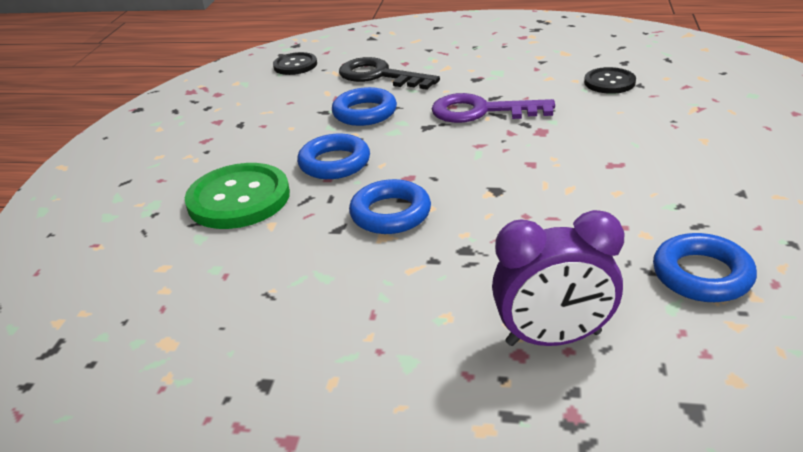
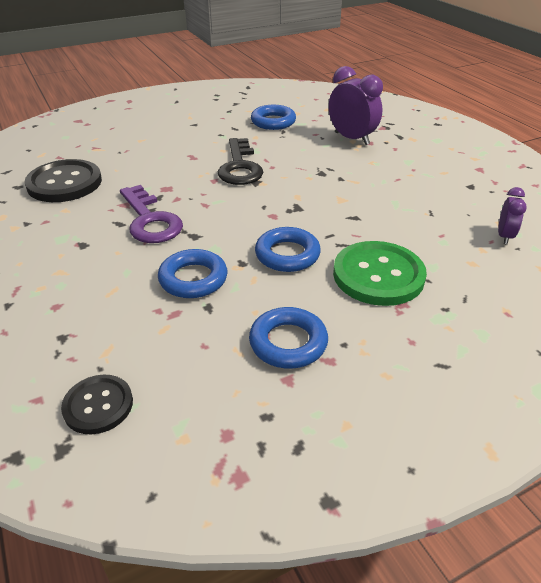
camera: 130 degrees left, 5 degrees up
(150, 326) = (504, 236): none -> purple clock
(380, 76) = (101, 308): black key -> black key (240, 167)
(390, 213) = (318, 205): blue ring -> blue ring (288, 343)
(609, 82) = (64, 183): black button -> black button, size x1.71

